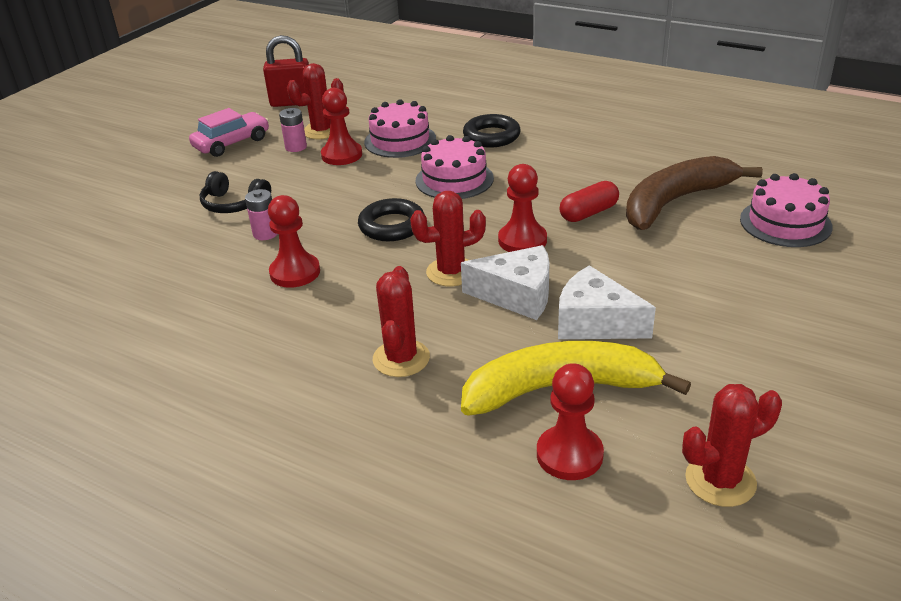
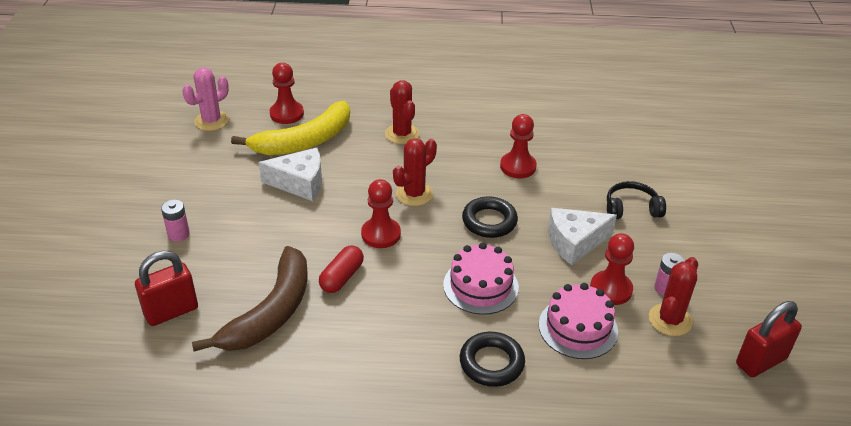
camera: 150 degrees right, 5 degrees up
(232, 143) = (730, 276): pink car -> none
(265, 233) = (574, 190): pink battery -> pink battery (178, 234)
(517, 295) = (359, 189): white cheese -> white cheese (574, 242)
(720, 481) = (211, 121): red cactus -> pink cactus
(785, 223) = (171, 311): pink cake -> red padlock

